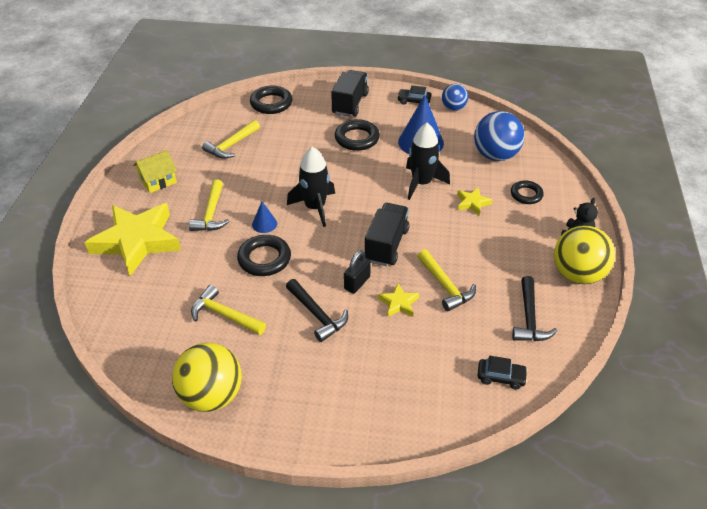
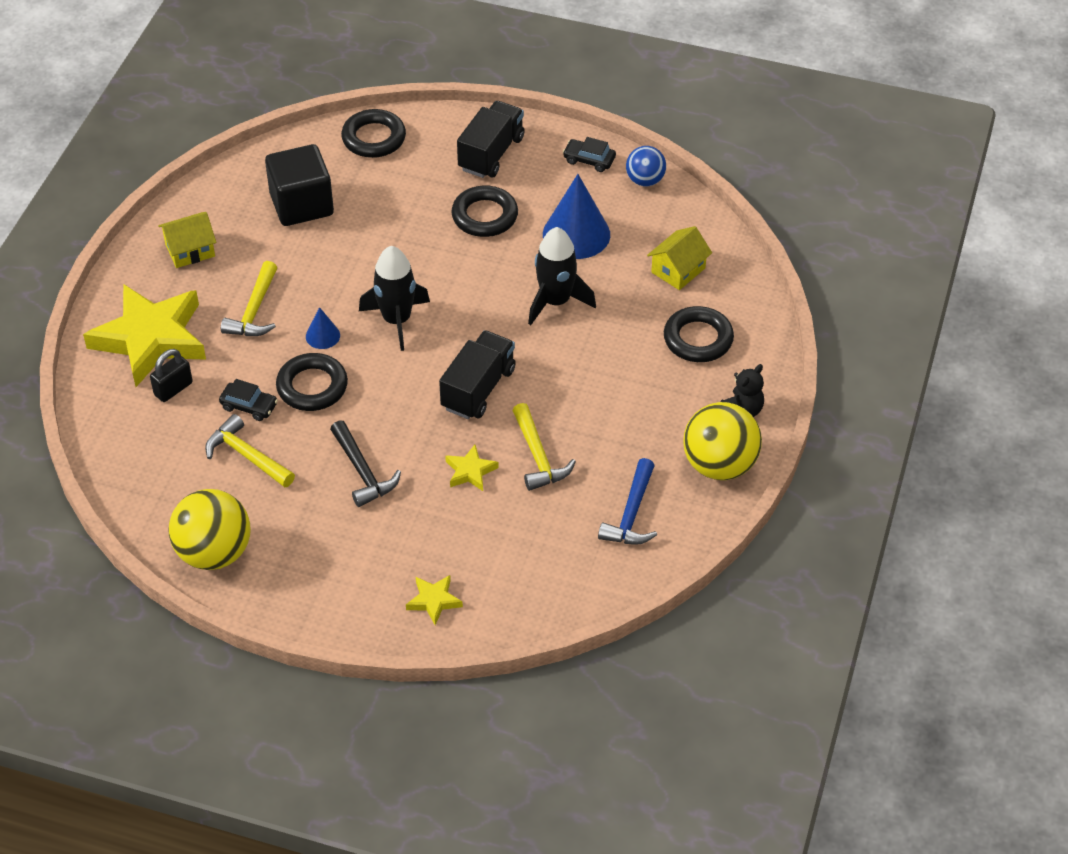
camera: 10 degrees right, 5 degrees up
(231, 145) = (301, 204): yellow hammer -> black cube
(357, 283) = (424, 436): black padlock -> black padlock (173, 389)
(472, 203) = (617, 342): yellow star -> yellow star (434, 601)
(495, 155) = (678, 270): blue ball -> yellow house
(501, 377) = (567, 581): black car -> black car (249, 406)
(526, 195) = (698, 339): black ring -> black ring, size x1.51
(529, 318) = (631, 514): black hammer -> blue hammer

